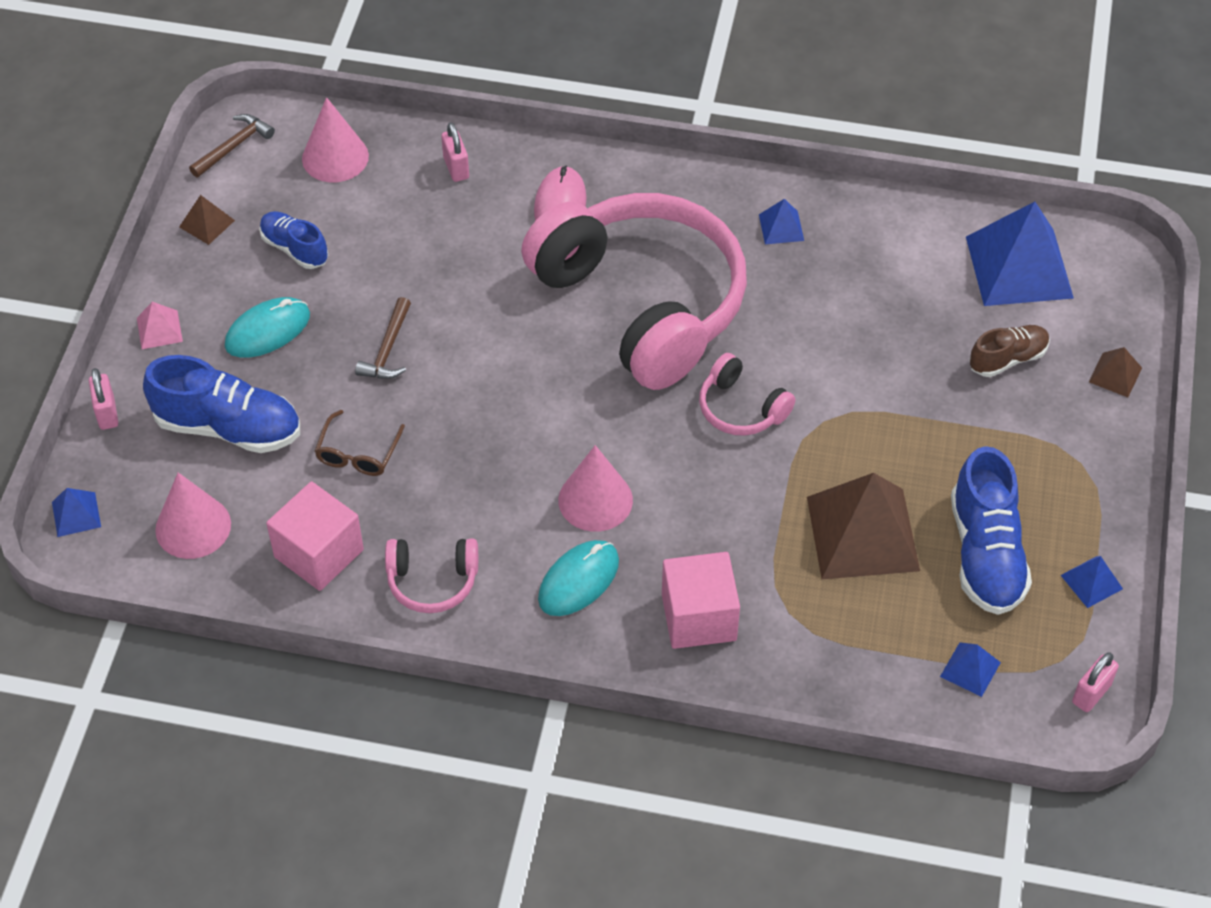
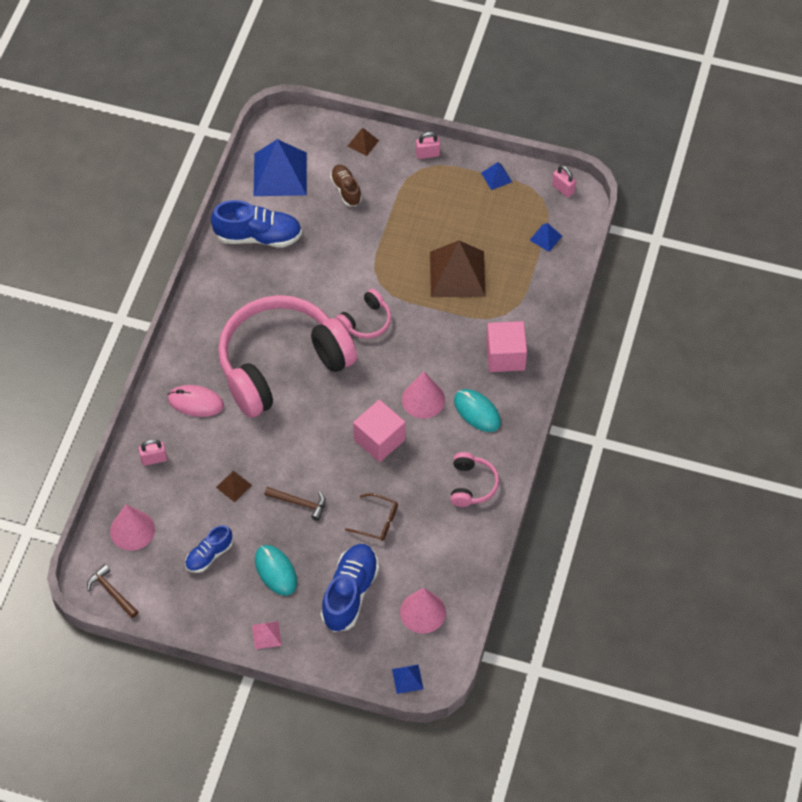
camera: 85 degrees left, 5 degrees up
(107, 413) = (331, 664): pink padlock -> pink padlock (427, 154)
(207, 223) = (179, 608): brown pyramid -> brown pyramid (233, 486)
(319, 553) = (448, 543): pink cube -> pink cube (379, 440)
(781, 227) = (232, 286): blue pyramid -> none
(985, 553) = (475, 220): blue shoe -> blue shoe (258, 236)

